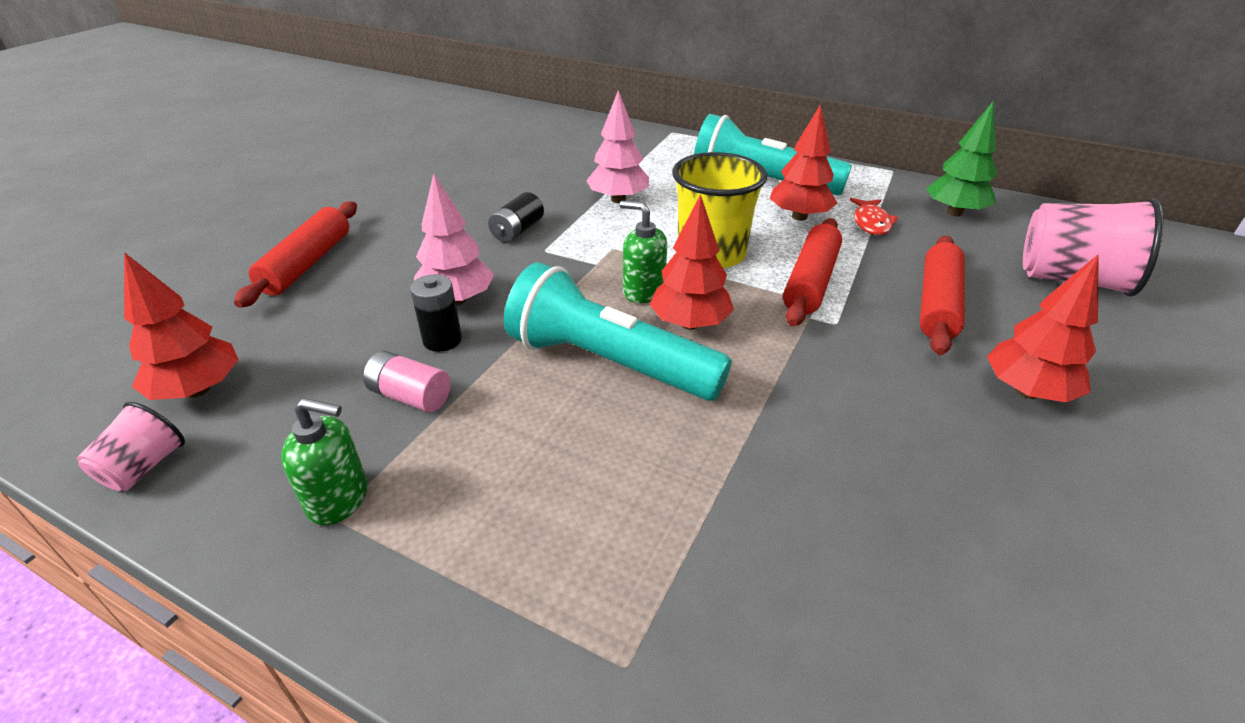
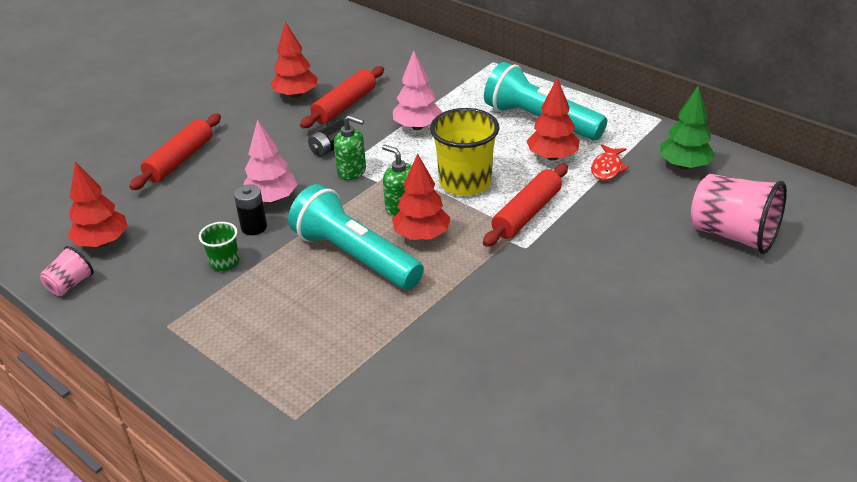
camera: 15 degrees right, 0 degrees up
(338, 499) = (171, 316): green soap dispenser -> green soap dispenser (352, 171)
(410, 396) = (224, 262): pink battery -> green cup
(937, 304) = (610, 242): red rolling pin -> red rolling pin (344, 105)
(1027, 391) = (627, 312): red tree -> red tree (296, 95)

